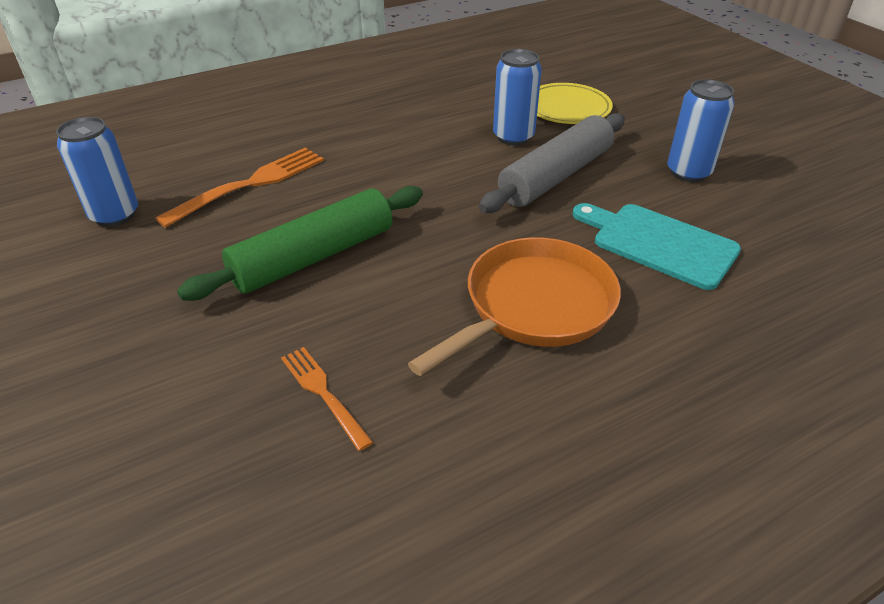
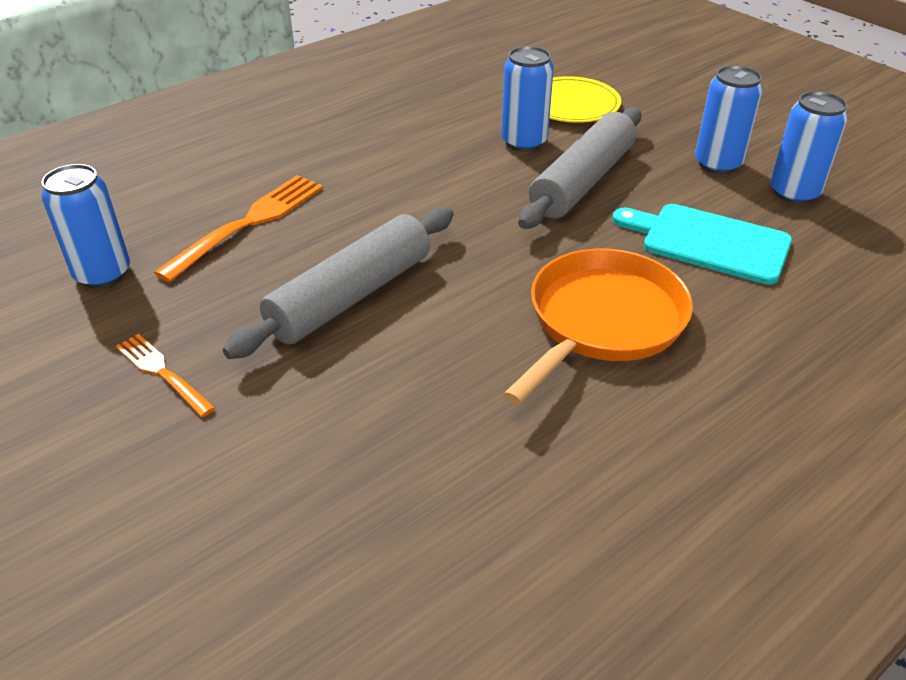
camera: 10 degrees left, 0 degrees up
(313, 256) = (350, 296): green rolling pin -> grey rolling pin
(323, 393) = (414, 437): orange fork -> orange fork (162, 372)
(756, 206) = (794, 193): none -> blue can

